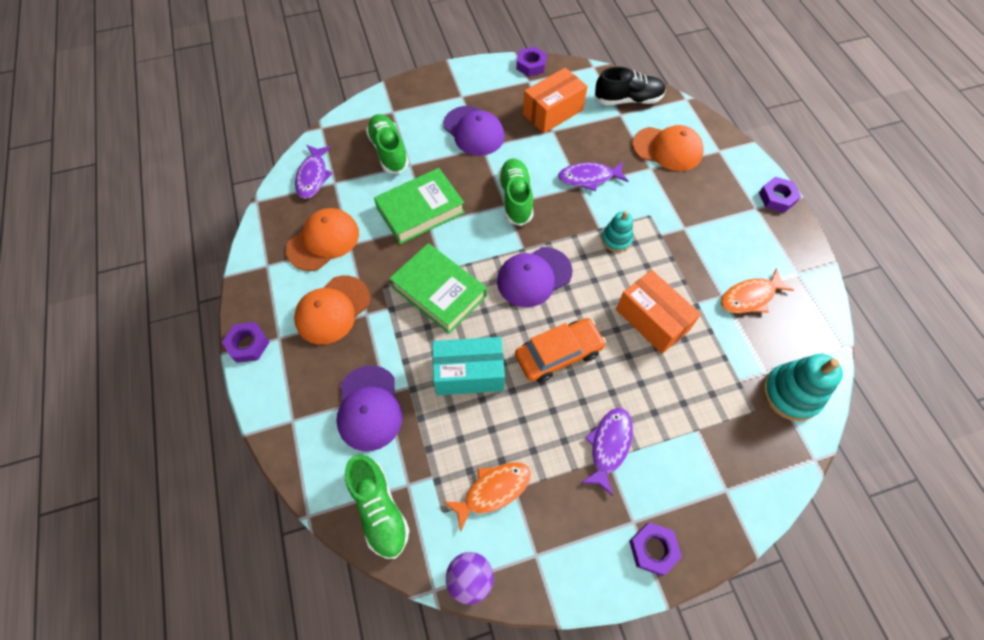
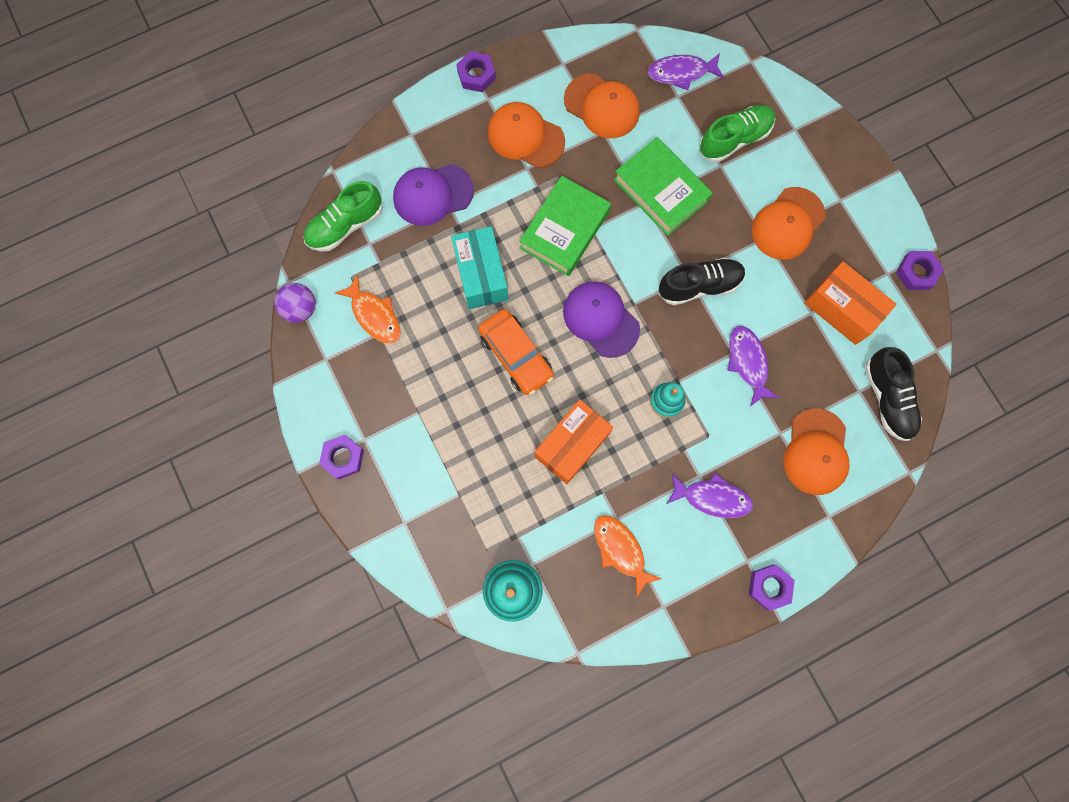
camera: 80 degrees right, 15 degrees up
(473, 131) = (787, 224): purple cap -> orange cap
(515, 198) = (699, 285): green shoe -> black shoe
(609, 446) = (430, 412): purple fish -> purple fish (712, 497)

